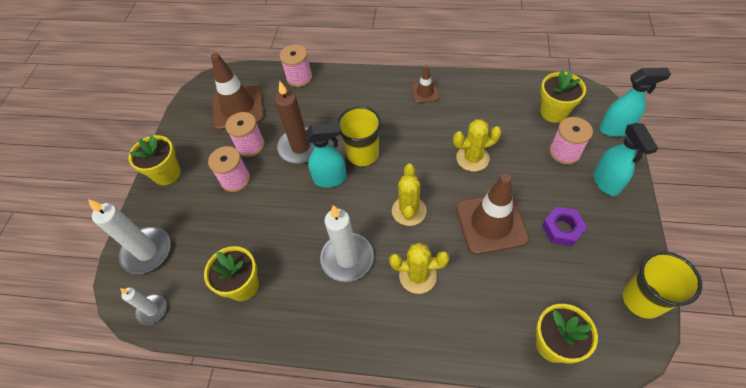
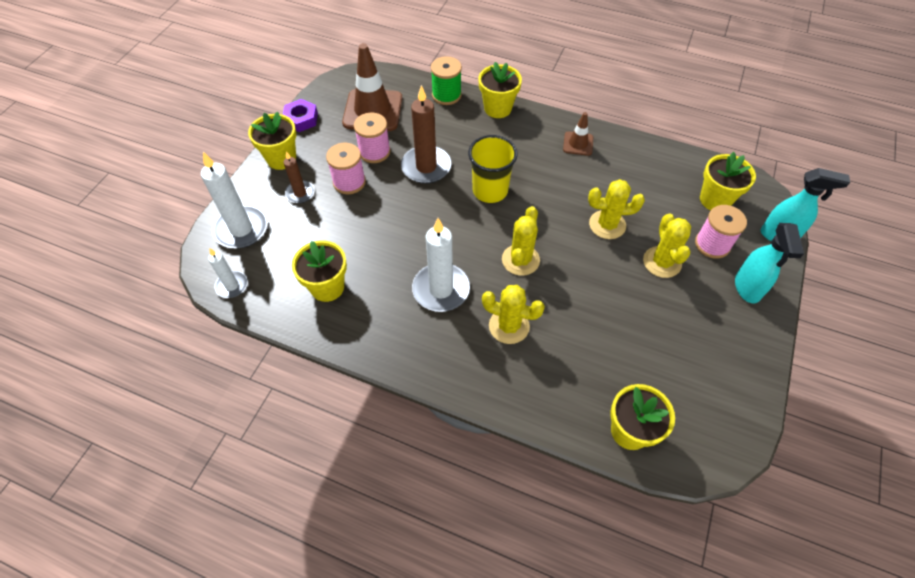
camera: 10 degrees right, 0 degrees up
(193, 202) = (300, 193): none -> brown candle
(299, 77) = (446, 95): pink spool -> green spool
(331, 179) = (448, 207): turquoise spray bottle -> none
(347, 78) = (497, 108): none -> yellow flower pot
(491, 223) = (604, 295): brown traffic cone -> none
(529, 179) = (662, 262): none -> yellow cactus
(562, 228) = (680, 321): purple nut -> purple nut (301, 119)
(642, 299) = (743, 414): yellow cup -> none

